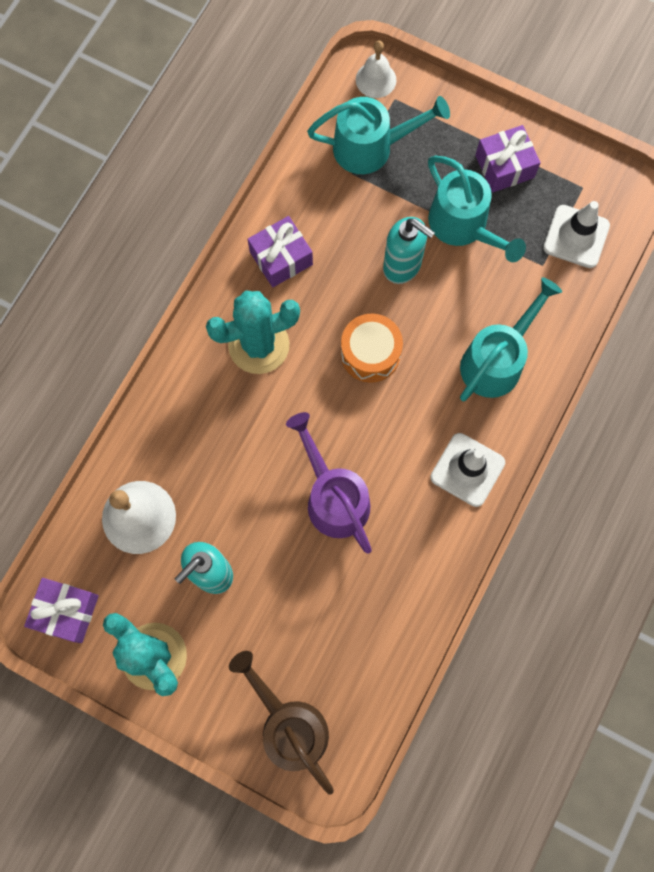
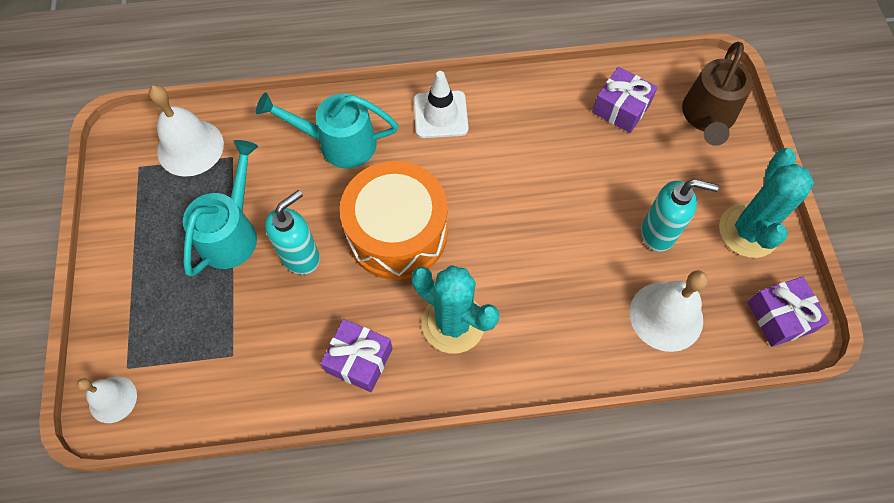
camera: 125 degrees left, 10 degrees down
(333, 497) = (532, 188): purple watering can -> none
(370, 353) = (397, 233): orange drum -> orange drum, size x1.70
(372, 147) = (193, 355): turquoise watering can -> none
(402, 266) = (301, 256): turquoise soap dispenser -> turquoise soap dispenser turned 45 degrees clockwise
(504, 166) = (151, 234): purple gift -> purple gift (621, 108)
(576, 236) = (190, 147): white traffic cone -> white bell

